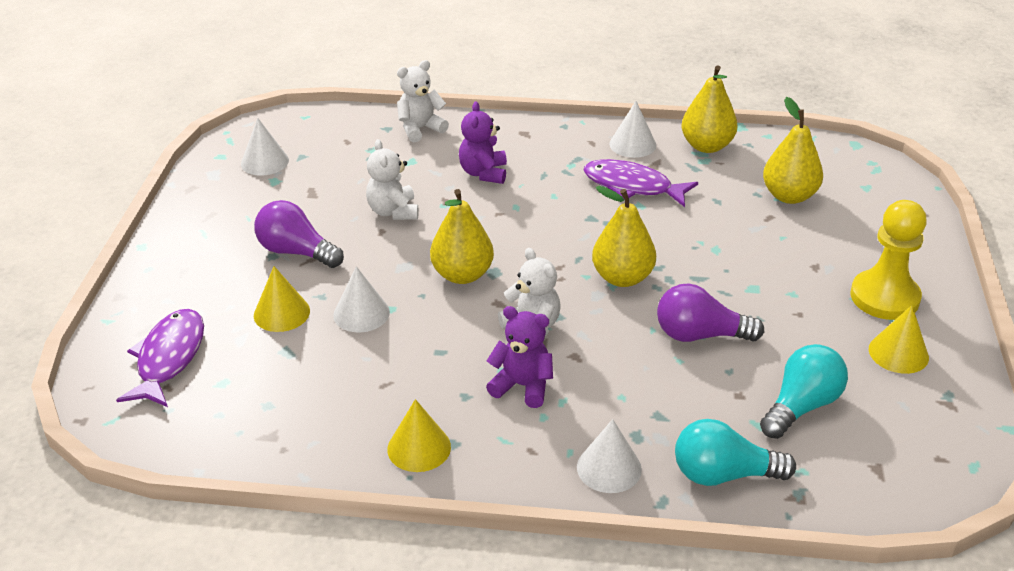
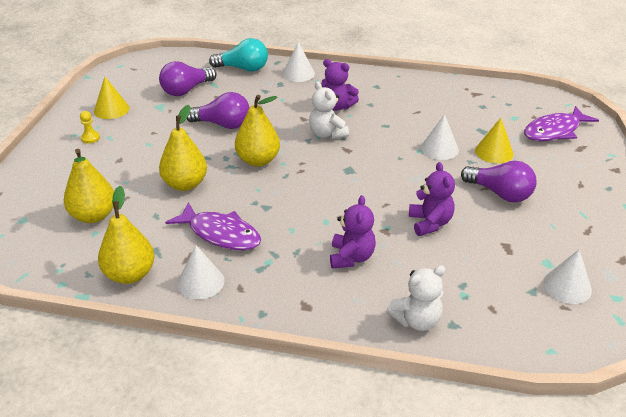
camera: 175 degrees left, 0 degrees up
(169, 358) = (554, 131): purple fish -> purple fish turned 45 degrees clockwise
(393, 211) = (430, 223): white teddy bear -> purple teddy bear
(419, 448) = (394, 85): yellow cone -> none
(462, 275) = (371, 169): yellow pear -> yellow pear (185, 184)
(801, 406) = (186, 90): turquoise light bulb -> purple light bulb
(884, 297) = (90, 138): yellow pawn -> yellow pawn, size x0.41

